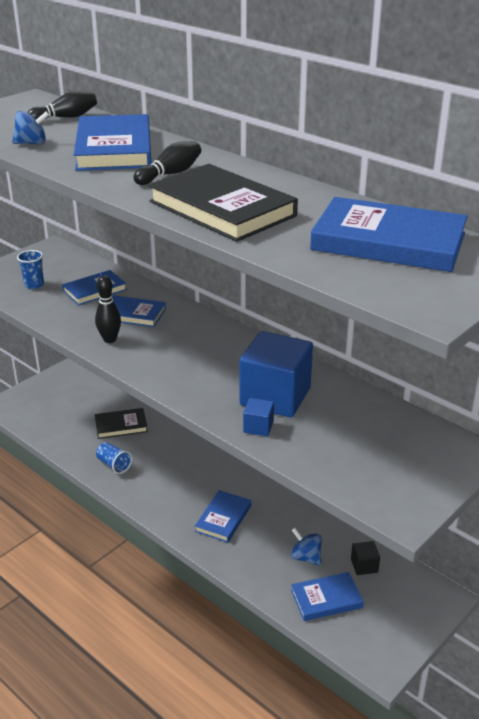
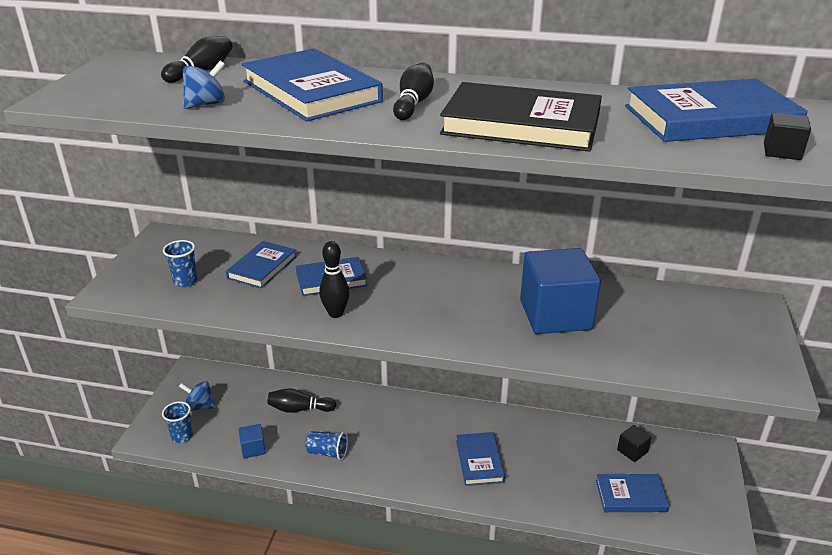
camera: 30 degrees left, 0 degrees up
(25, 414) = (182, 436): none -> blue cup
(121, 425) = (299, 409): black book -> black bowling pin
(258, 427) = (574, 349): blue cube -> blue cube (253, 448)
(306, 557) = (581, 465): blue spinning top -> blue spinning top (200, 406)
(326, 599) = (631, 496): blue book -> blue book turned 45 degrees clockwise
(397, 283) = (782, 151): none -> black cube

